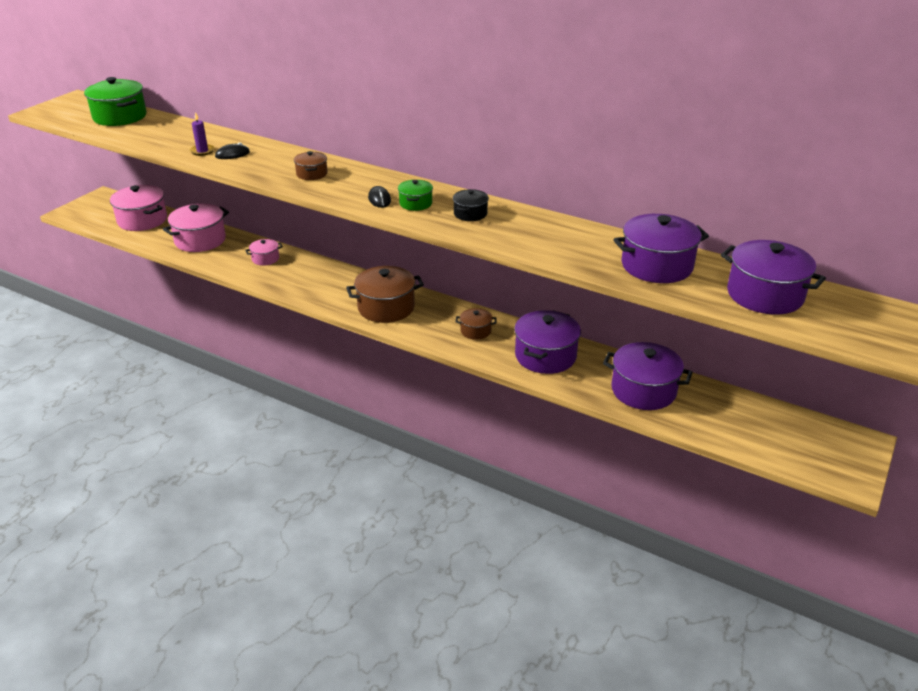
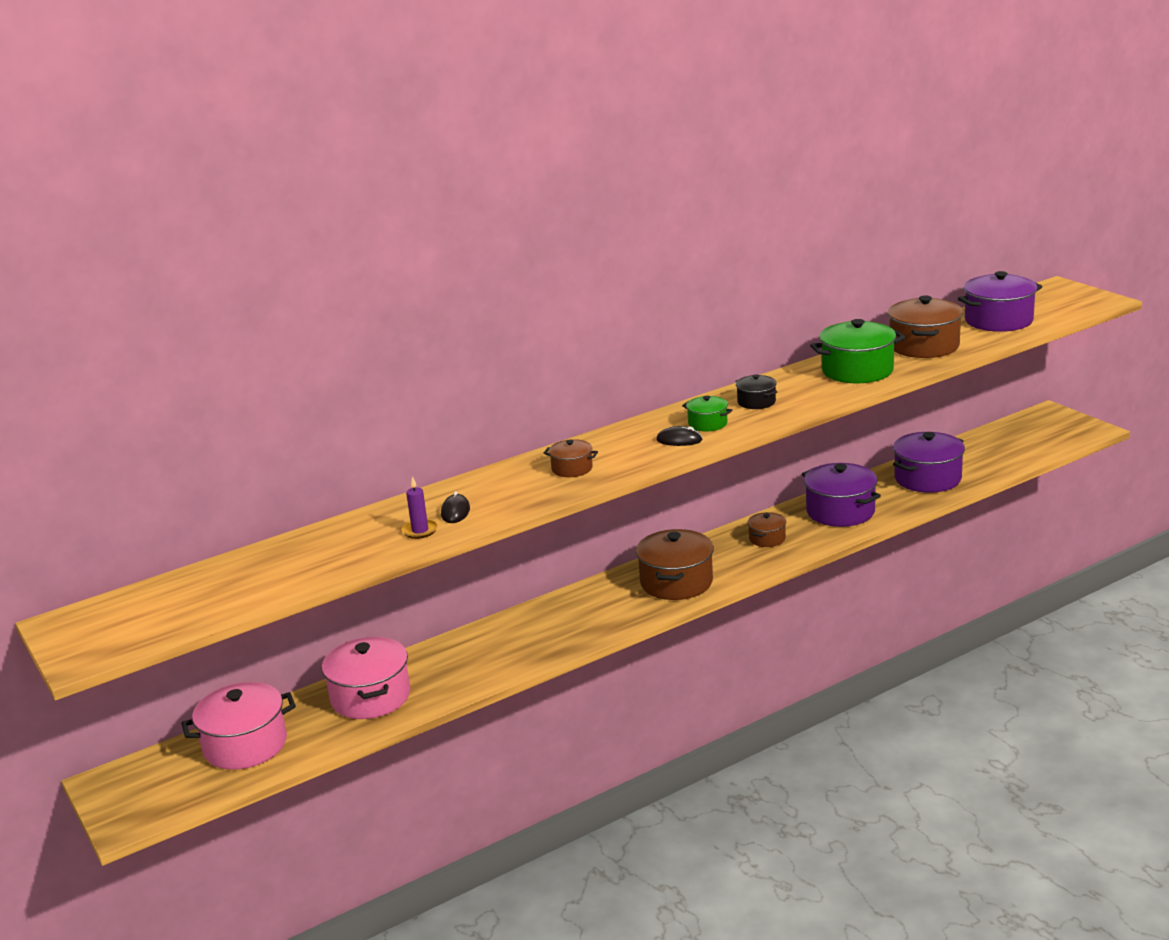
camera: 60 degrees left, 10 degrees down
(120, 117) = (205, 587): green pot -> green pot (857, 371)
(265, 259) = (479, 649): pink pot -> none
(656, 266) = (924, 346): purple pot -> brown pot

